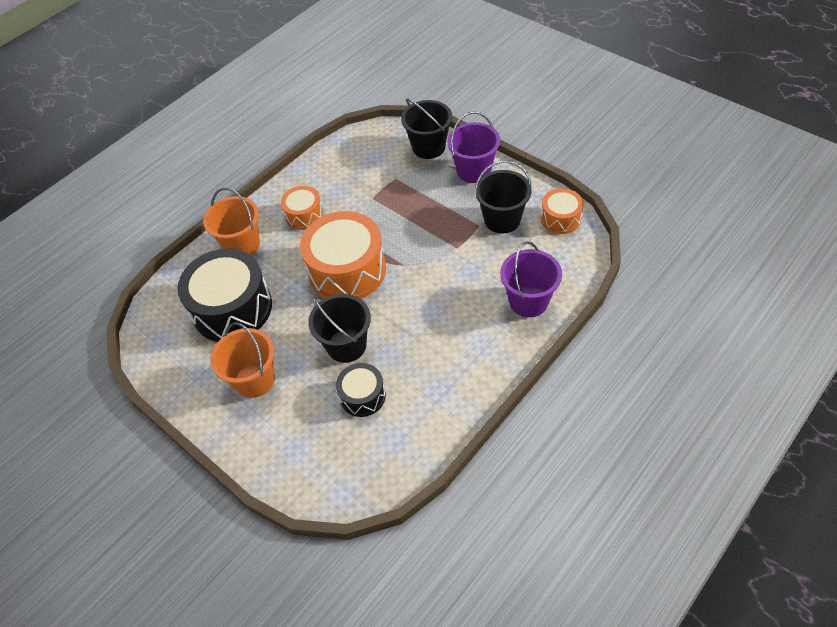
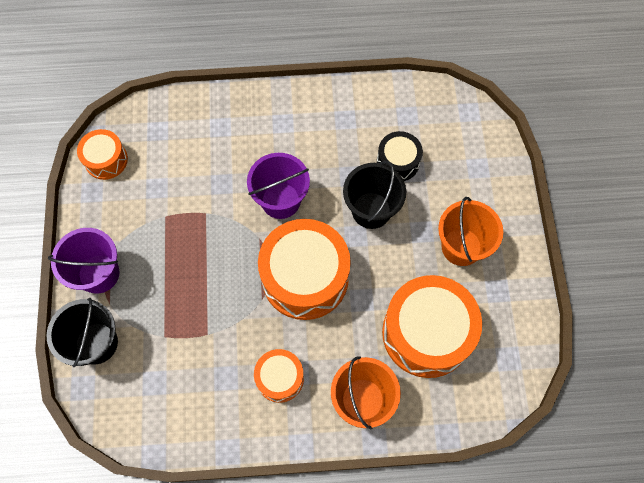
camera: 140 degrees left, 15 degrees up
(232, 308) = (426, 333): black drum -> orange drum
(502, 220) = (143, 202): black bucket -> none
(528, 301) = (215, 121): purple bucket -> purple bucket (281, 200)

